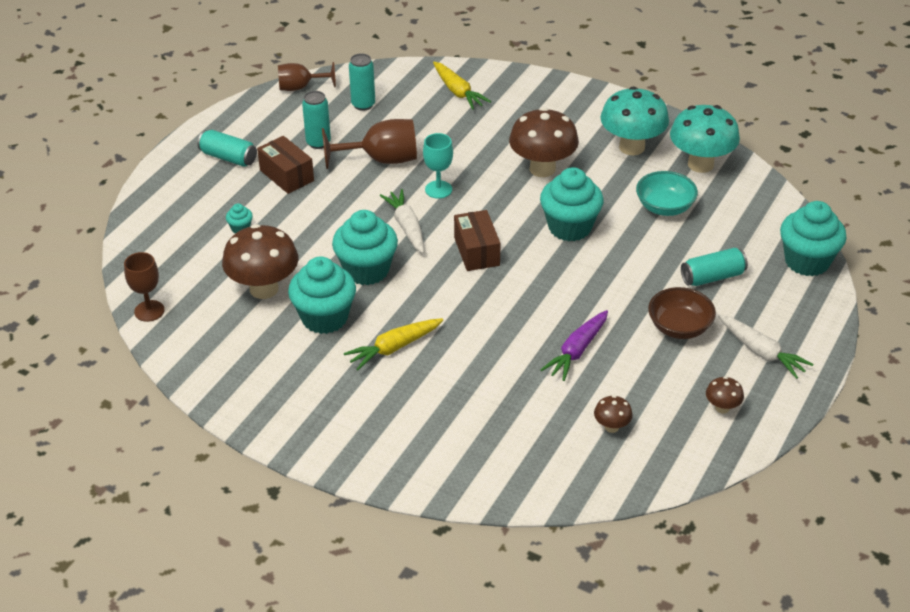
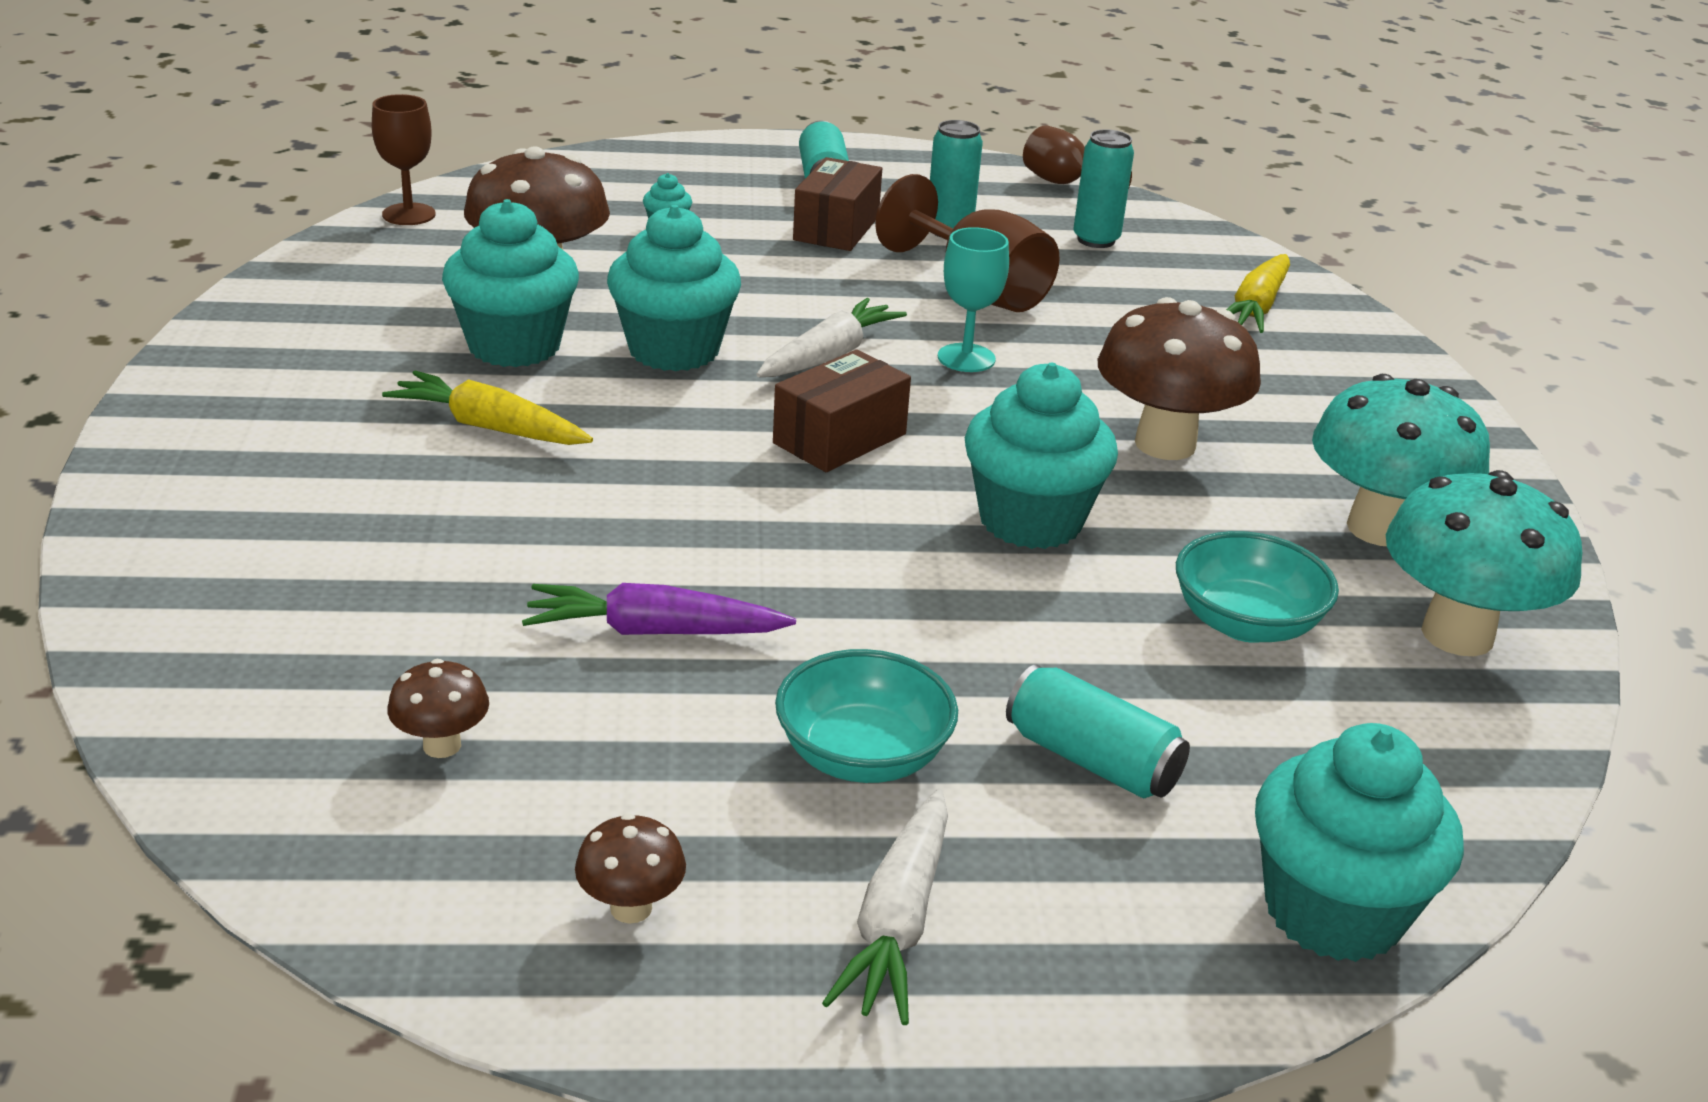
camera: 55 degrees right, 10 degrees down
(679, 327) = (862, 756): brown bowl -> turquoise bowl

